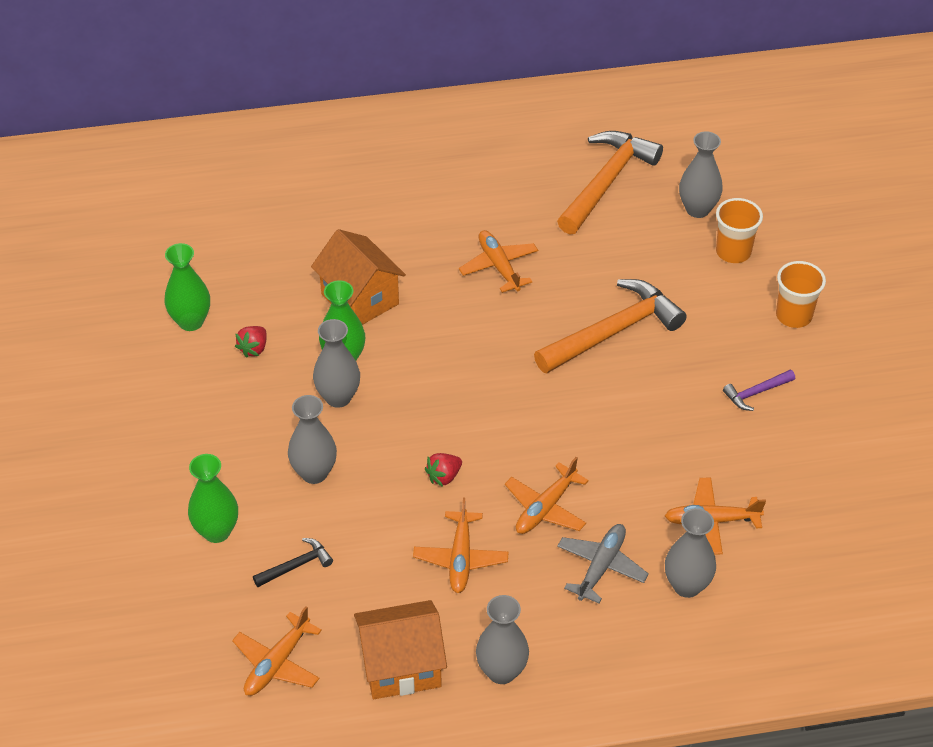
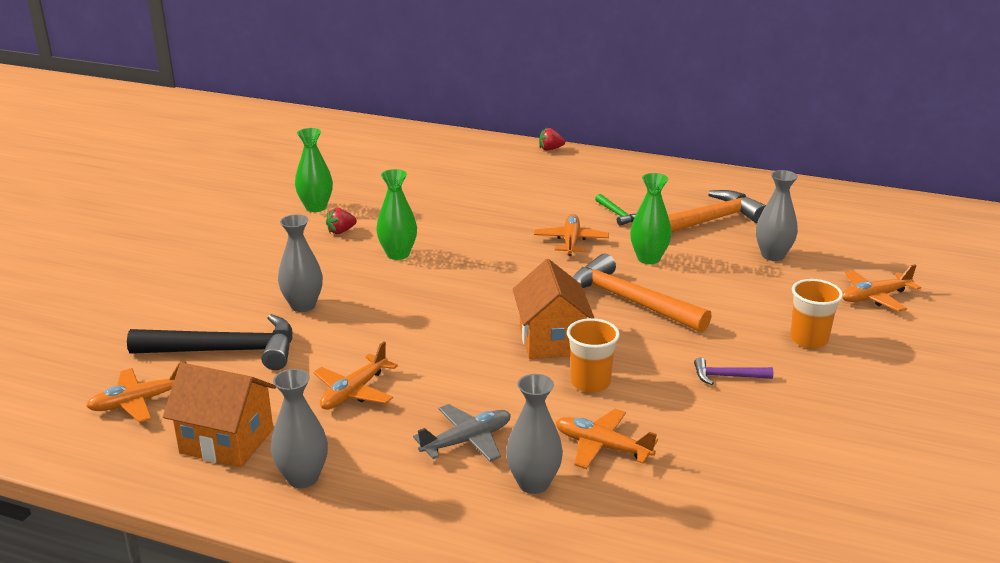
camera: 30 degrees right, 20 degrees down
(216, 531) = (195, 313): green vase -> green vase (648, 258)
(296, 565) = (225, 351): black hammer -> black hammer, size x2.20
(338, 397) = (370, 272): grey vase -> none
(360, 299) = (446, 229): orange house -> orange house (551, 340)
(444, 476) = (397, 339): red strawberry -> red strawberry (550, 149)
(514, 204) = (617, 214): none -> green hammer
(545, 508) = (459, 386): orange plane -> orange plane (874, 297)
(613, 331) = (629, 301): orange hammer -> orange hammer turned 135 degrees counterclockwise
(733, 252) = (783, 287): orange cup -> orange cup (590, 383)

